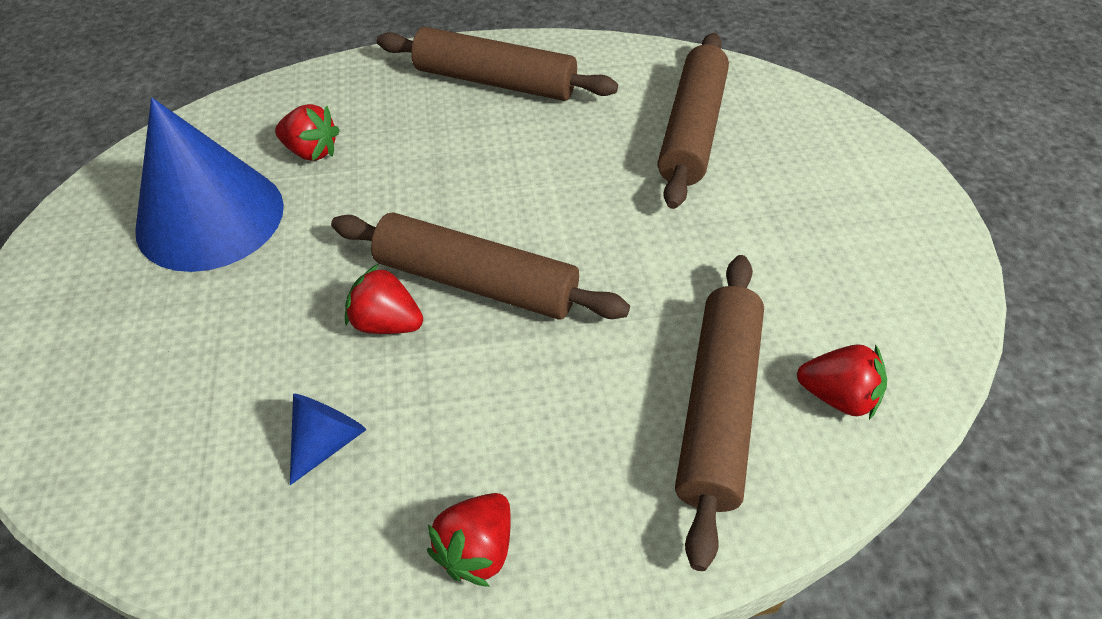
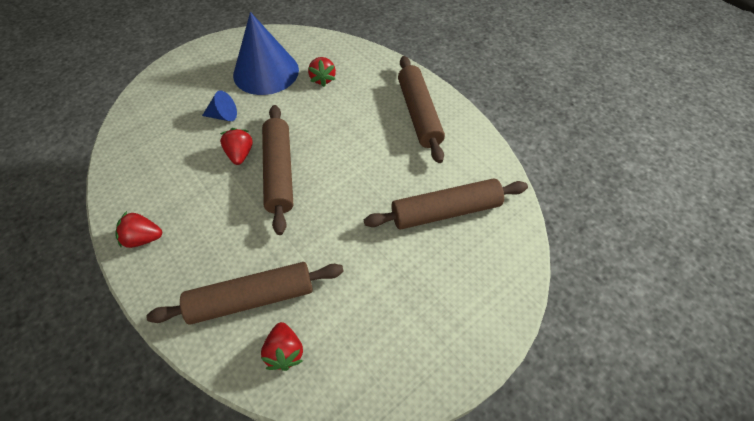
camera: 60 degrees right, 5 degrees up
(327, 441) = (174, 167): blue cone -> blue cone (223, 116)

